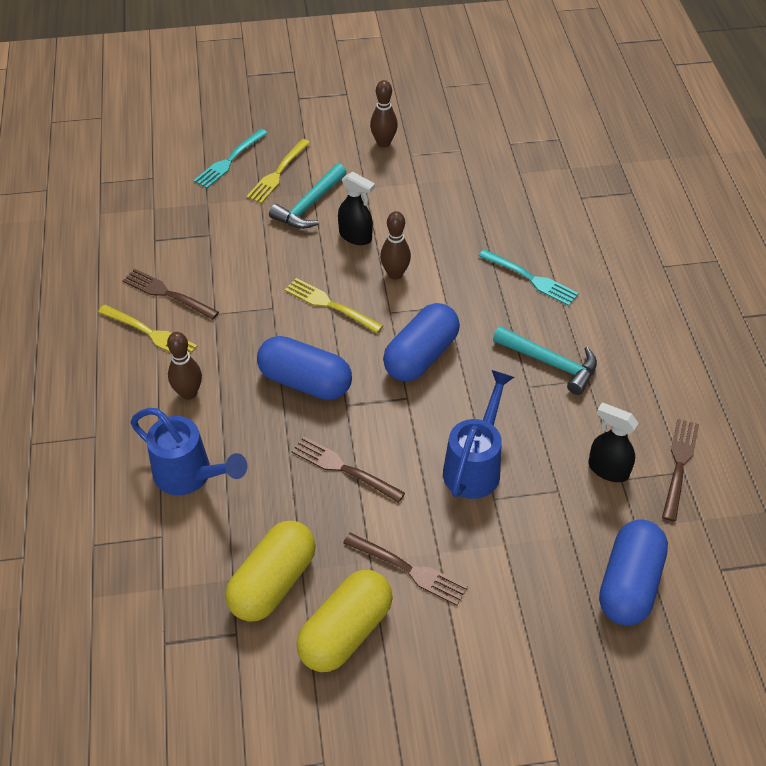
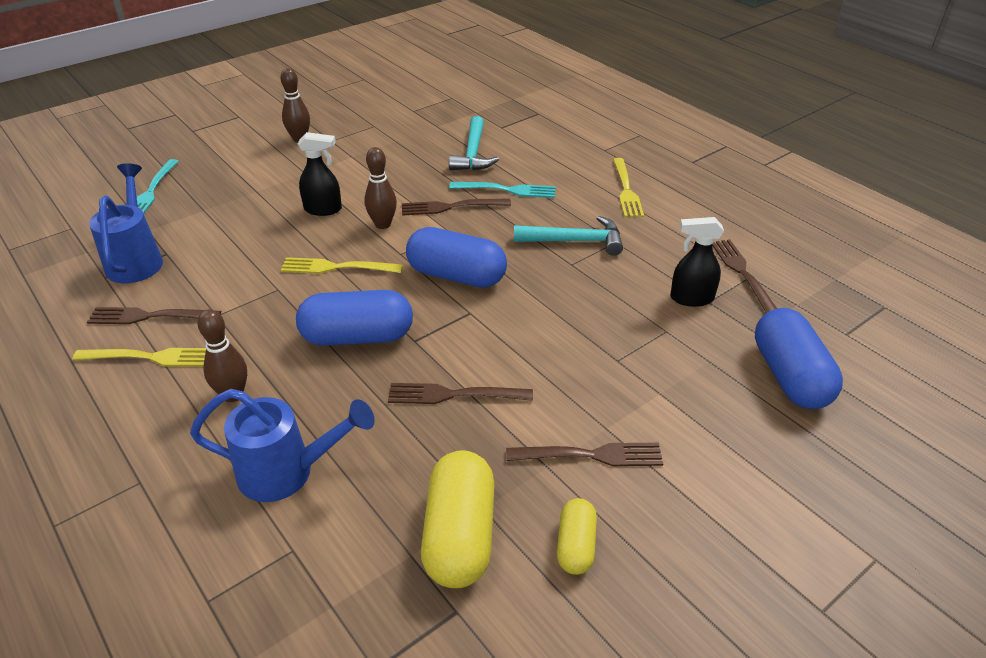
camera: 30 degrees left, 10 degrees down
(278, 173) = (209, 187): yellow fork -> yellow fork (626, 190)
(309, 205) = (259, 201): turquoise hammer -> turquoise hammer (473, 153)
(346, 632) = (576, 546): yellow capsule -> yellow capsule, size x0.55
(421, 356) = (456, 276): blue capsule -> blue capsule turned 75 degrees counterclockwise
(466, 278) = (451, 207): none -> brown fork
(475, 466) = (577, 341): blue watering can -> blue watering can (136, 260)

